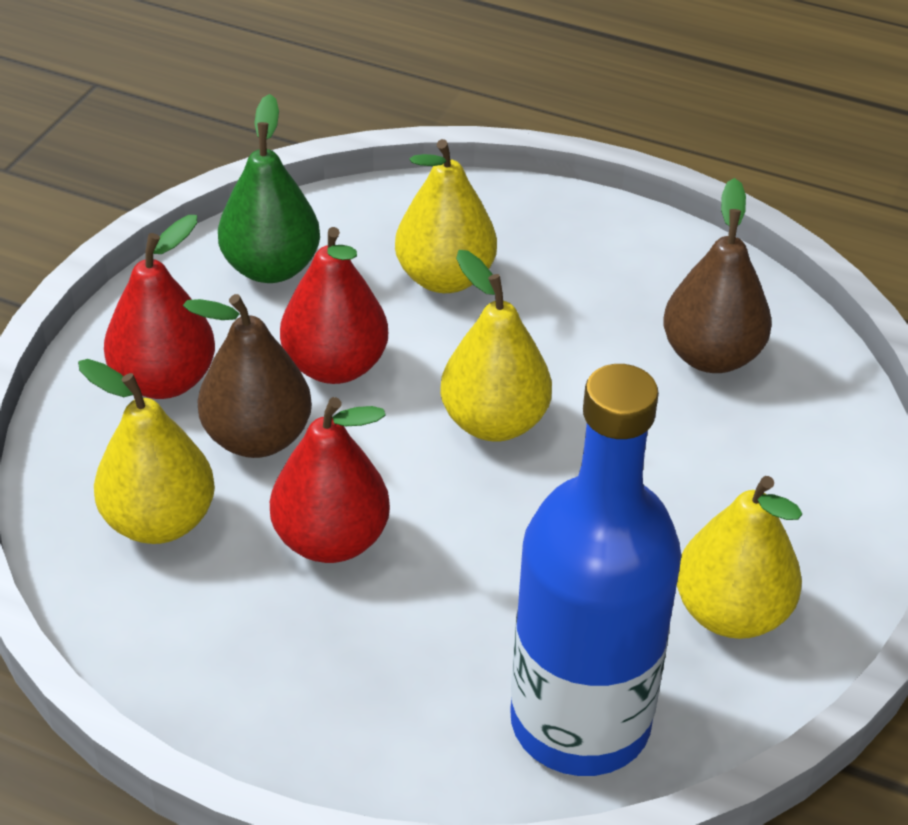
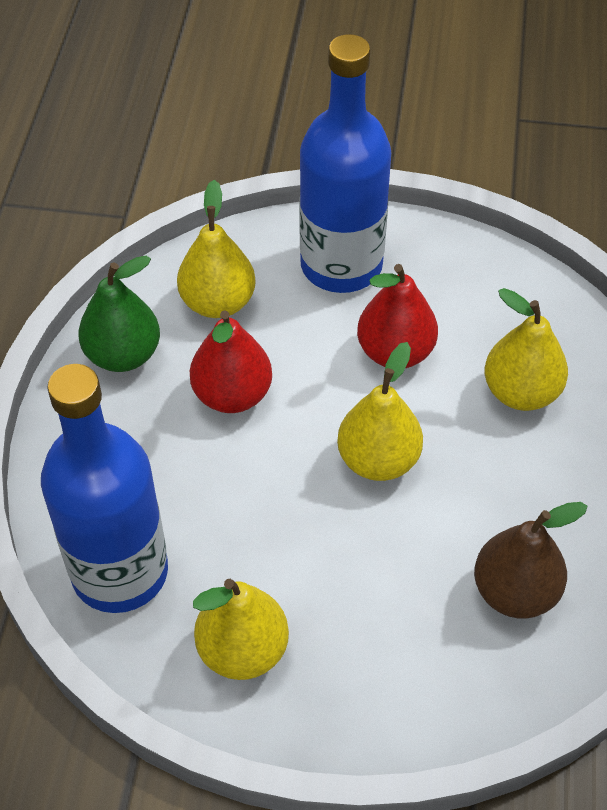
camera: 75 degrees right, 10 degrees up
(164, 381) = (341, 265): red pear -> blue bottle
(257, 438) = (308, 329): brown pear -> none
(271, 268) = (480, 287): green pear -> green pear (123, 355)

